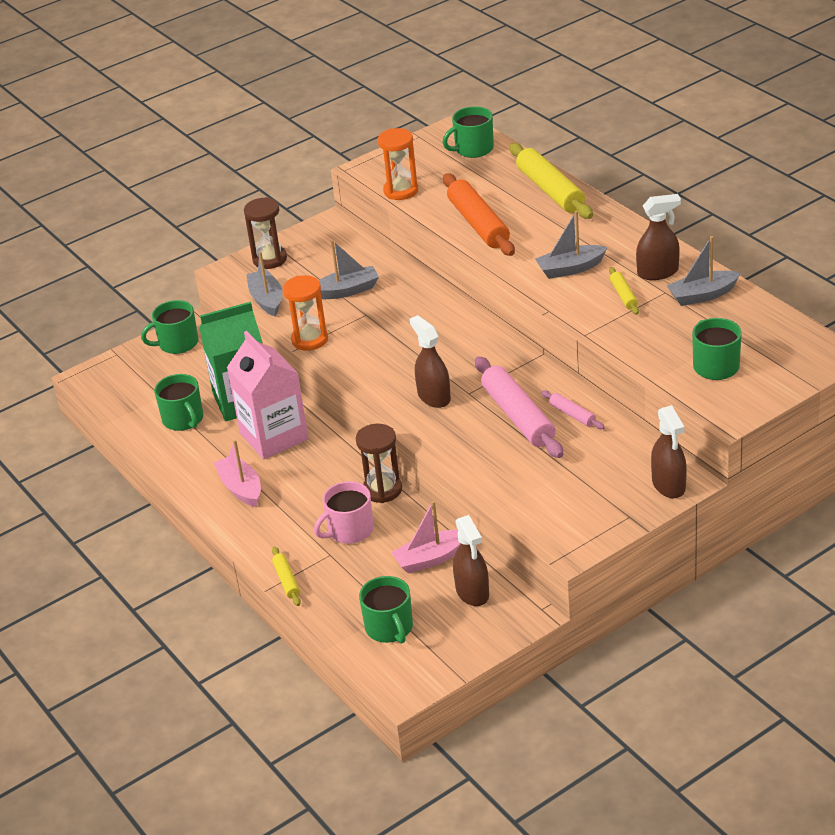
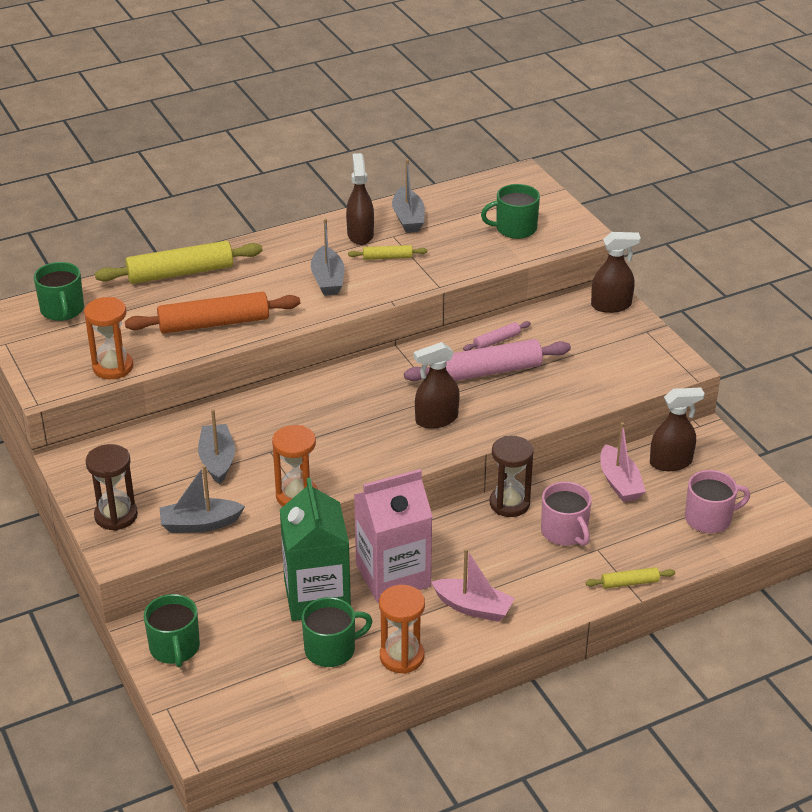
camera: 85 degrees left, 0 degrees up
(178, 458) = (402, 657): none -> orange hourglass
(241, 488) = (473, 607): pink boat -> pink boat turned 135 degrees counterclockwise
(389, 628) = (709, 518): green mug -> pink mug

